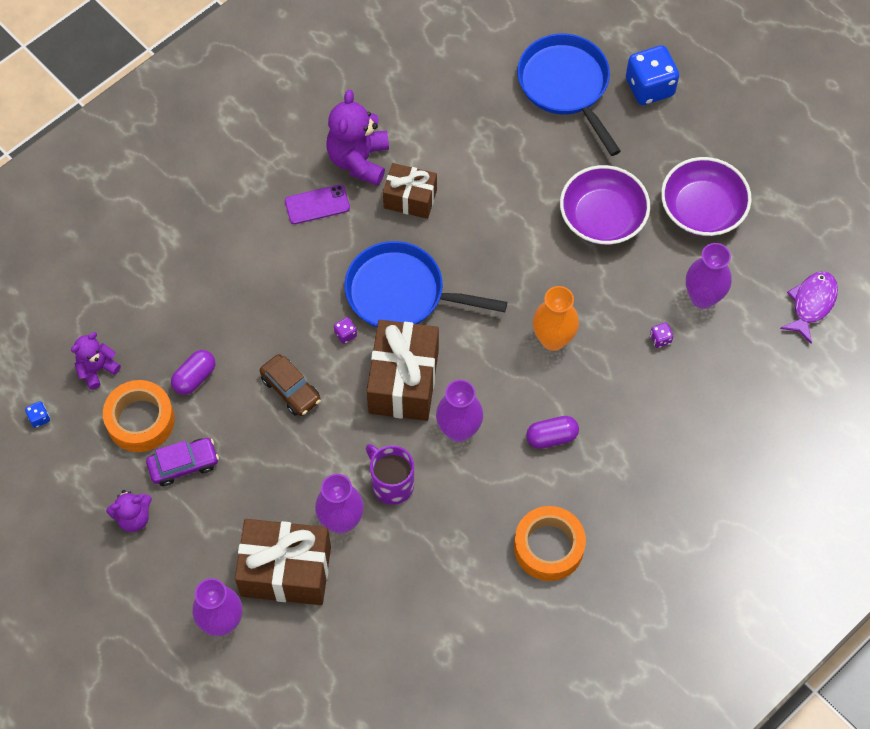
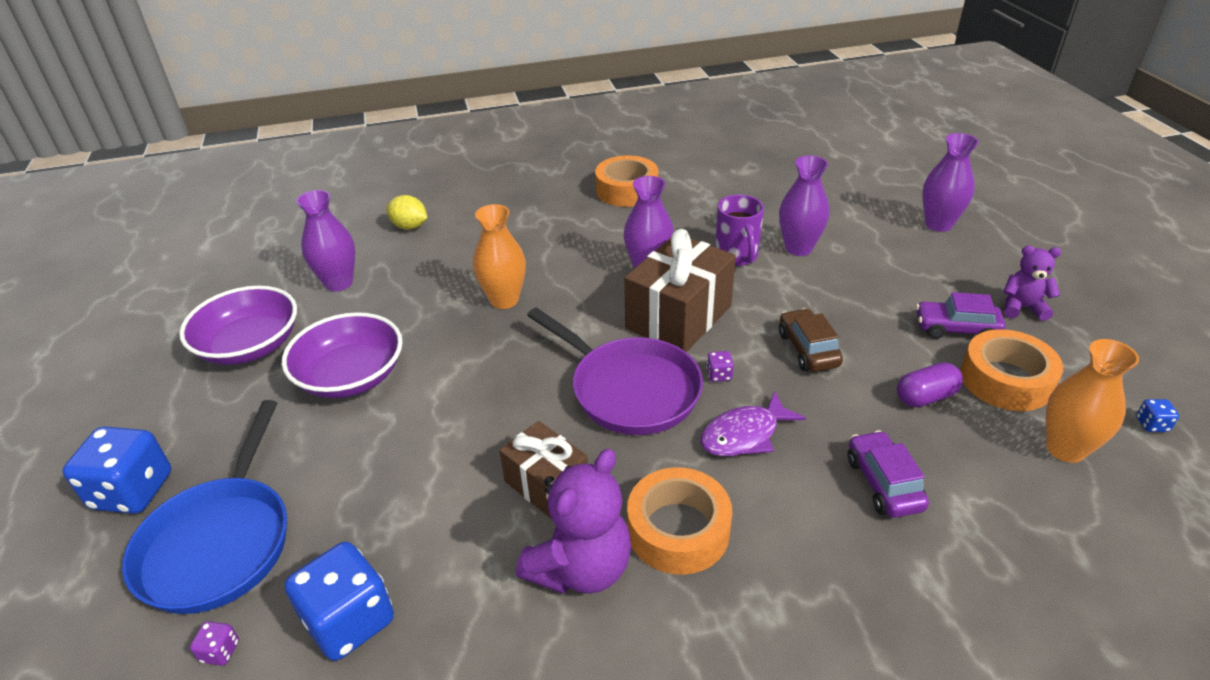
camera: 150 degrees left, 25 degrees down
(97, 369) = (1065, 449): purple teddy bear -> orange vase
(207, 290) = (883, 483): none -> purple car
(286, 571) = (866, 235): brown gift -> none
(317, 205) = (678, 530): purple phone -> orange tape
(401, 293) = (629, 389): blue pan -> purple pan
(458, 83) = (349, 621): none -> blue dice
(551, 437) = (568, 242): purple capsule -> none
(660, 339) = (410, 269): purple dice -> purple dice (220, 651)
(712, 393) = (409, 226): none -> yellow lemon
(811, 304) = (260, 250): purple fish -> purple fish (744, 435)

